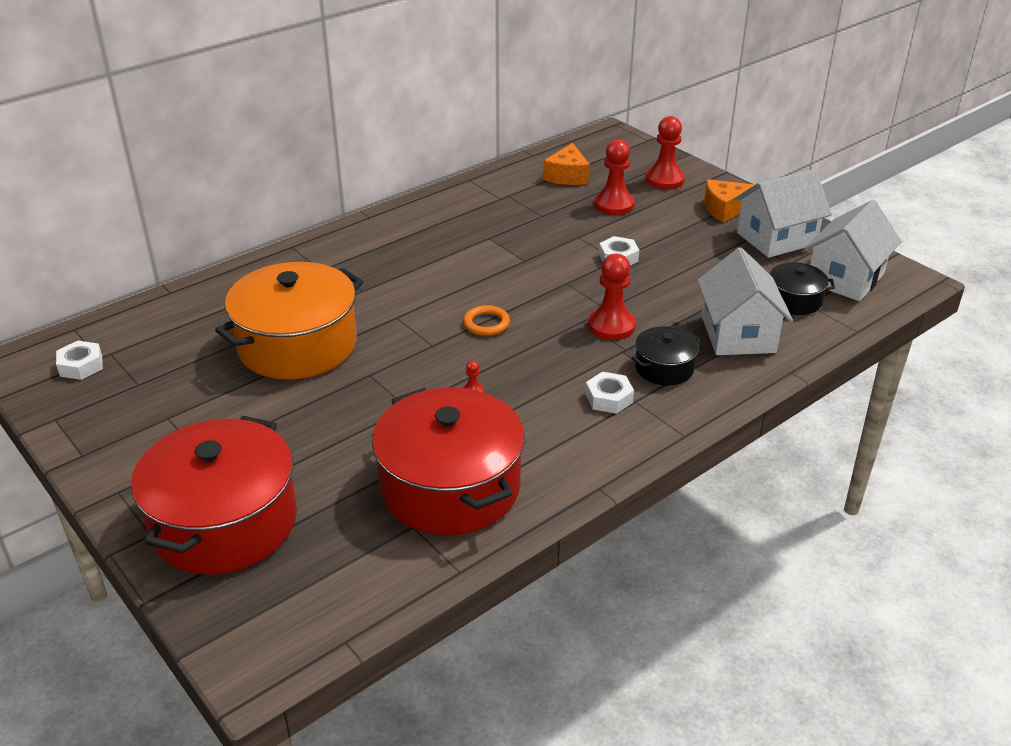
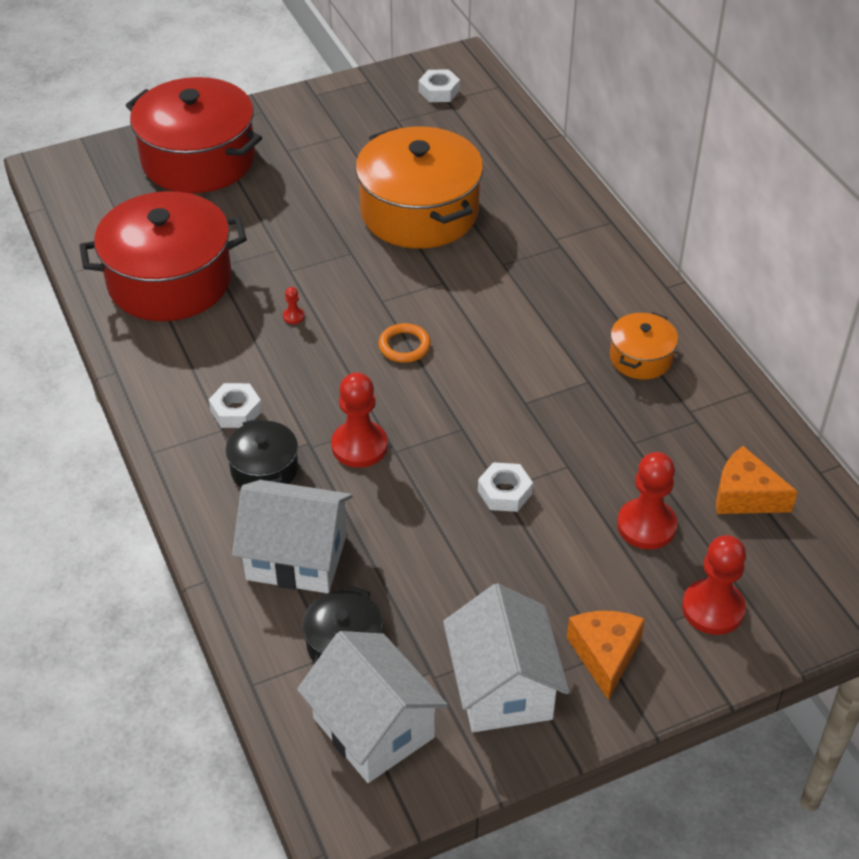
camera: 105 degrees right, 10 degrees up
(454, 220) = (641, 358): none -> orange pot

